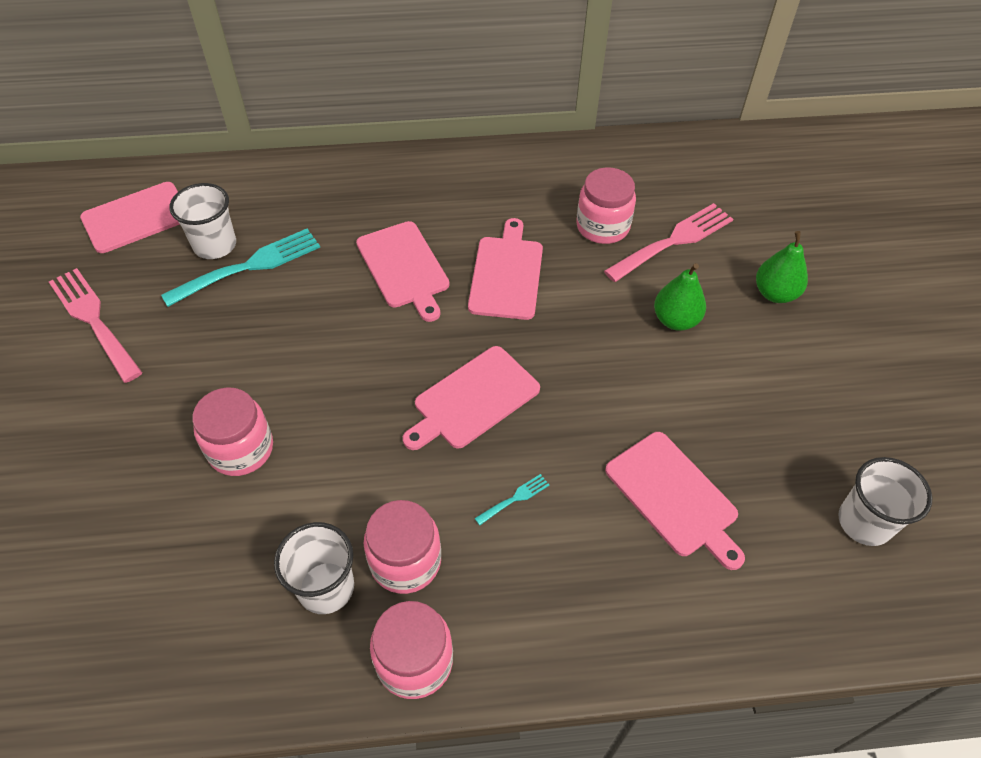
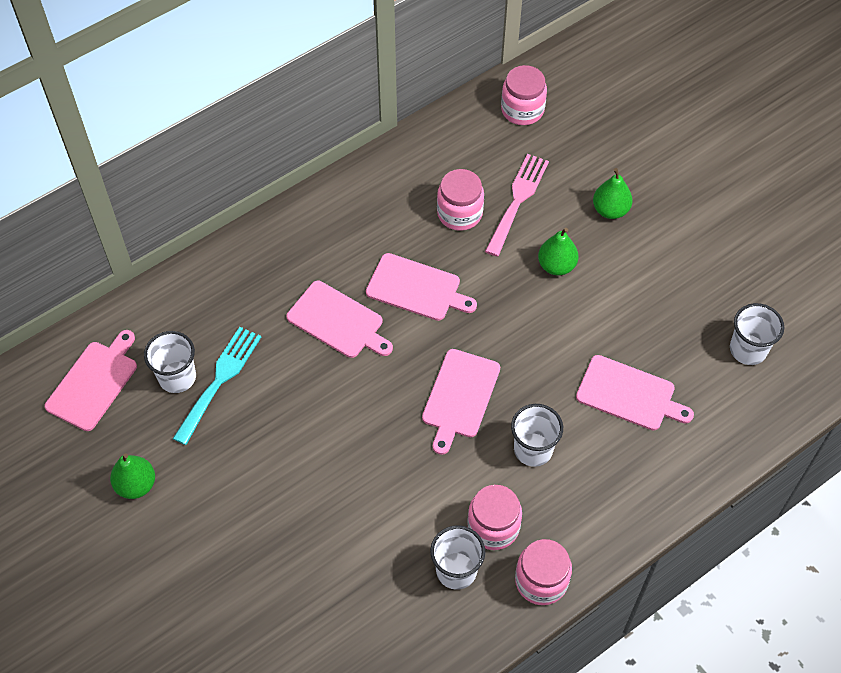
camera: 30 degrees left, 5 degrees up
(93, 320) = (136, 485): pink fork -> green pear
(241, 449) = (329, 516): pink jar -> pink jar (522, 110)
(506, 274) = (417, 288): pink cutting board -> pink cutting board turned 135 degrees clockwise
(515, 498) = (533, 449): turquoise fork -> white cup

